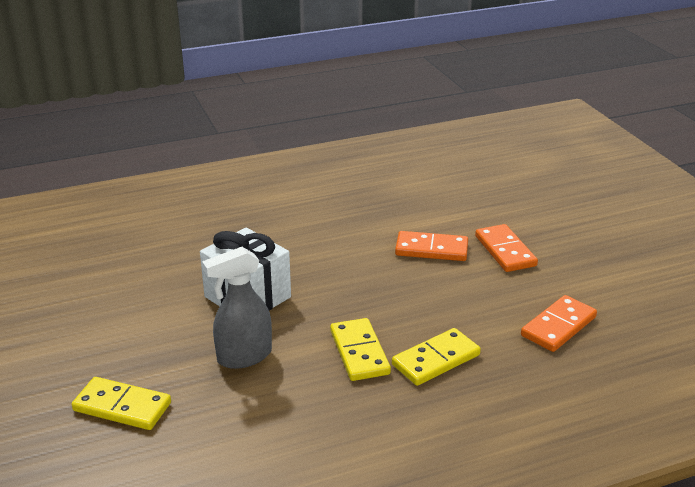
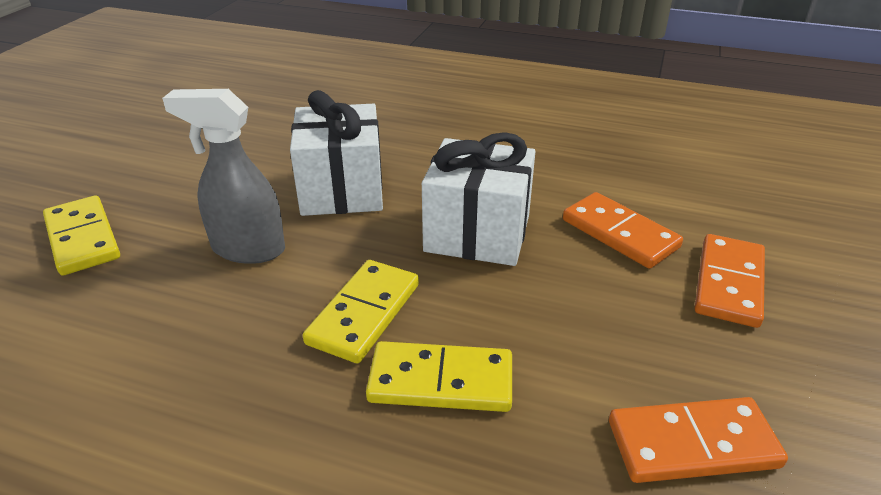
camera: 40 degrees right, 5 degrees up
(361, 284) = (477, 233): none -> white gift

